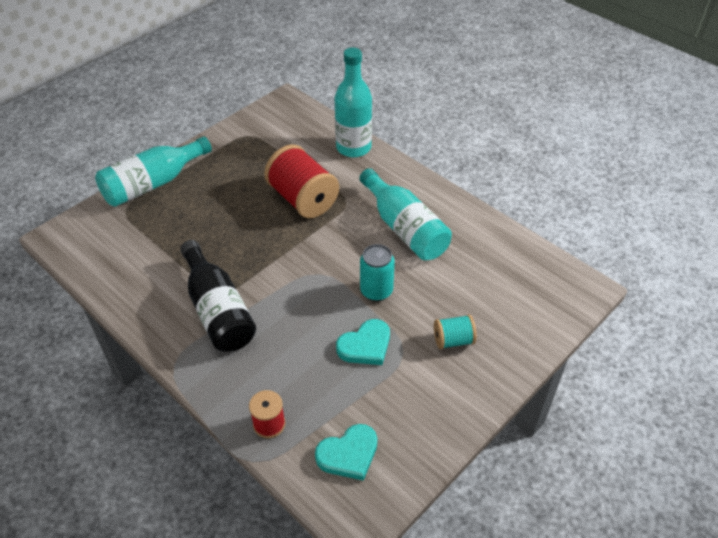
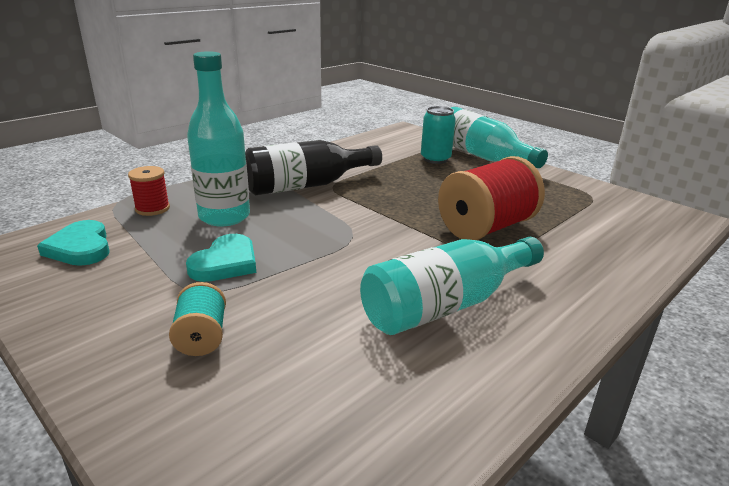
camera: 90 degrees right, 20 degrees down
(353, 147) = (620, 266): turquoise bottle -> turquoise bottle (224, 216)
(365, 345) = (225, 263): turquoise heart -> turquoise heart turned 120 degrees counterclockwise
(376, 291) = (317, 274): turquoise can -> turquoise can (435, 159)

